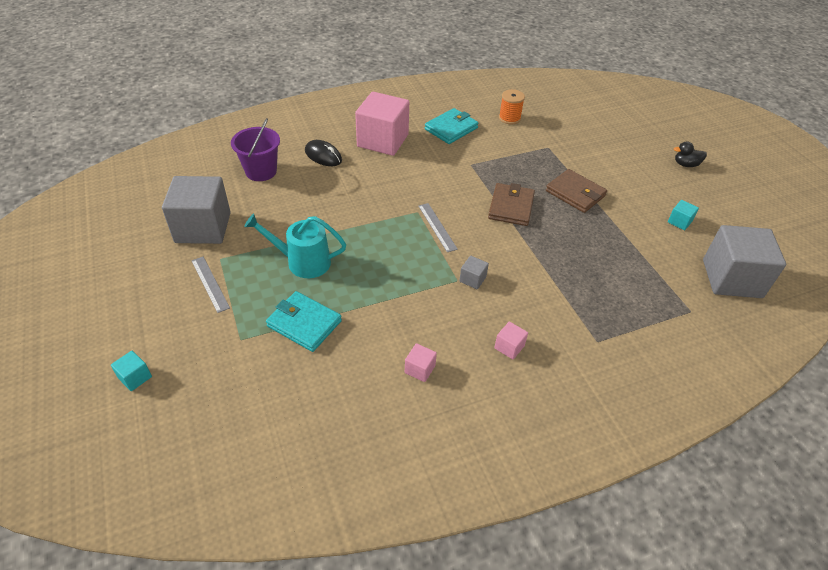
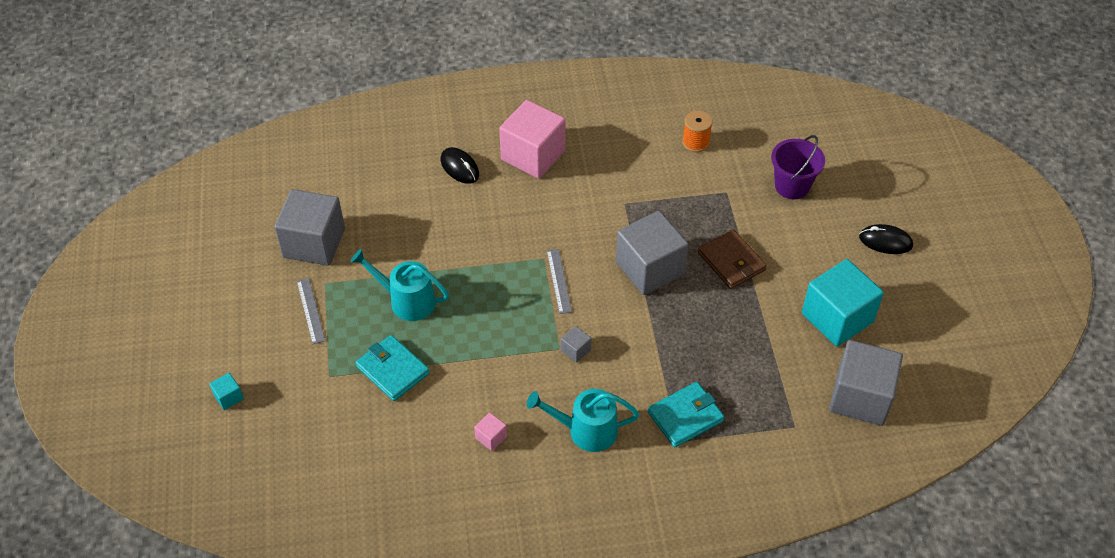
camera: 15 degrees right, 5 degrees up
(261, 171) = (387, 179): purple bucket -> purple bucket (792, 186)
(451, 129) = (619, 149): turquoise wallet -> turquoise wallet (685, 416)
(509, 347) = (586, 431): pink cube -> turquoise watering can
(511, 207) = (650, 268): brown wallet -> grey cube
(679, 222) = (837, 318): turquoise cube -> turquoise cube, size x2.42
(686, 164) = (885, 241): black duck -> black mouse

